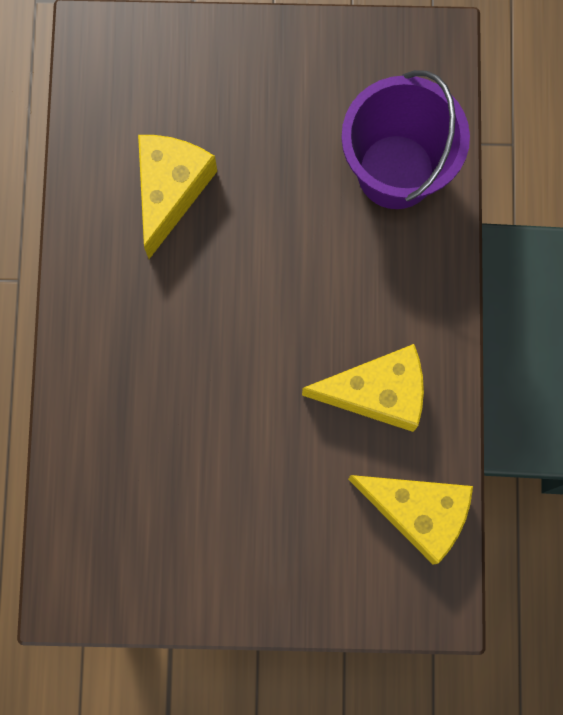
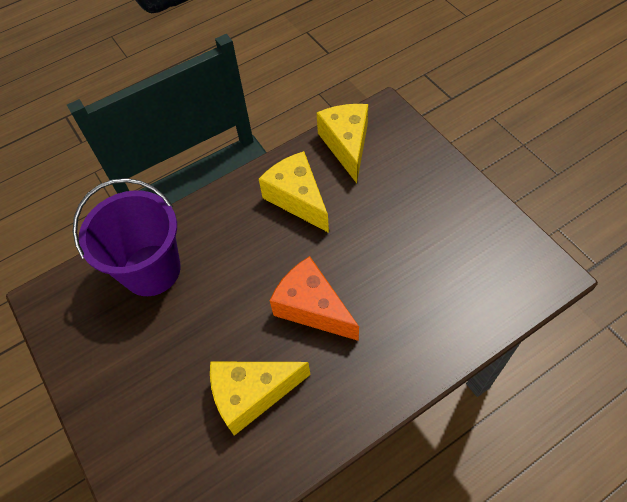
camera: 120 degrees left, 20 degrees down
(220, 311) = (312, 308): none -> orange cheese

